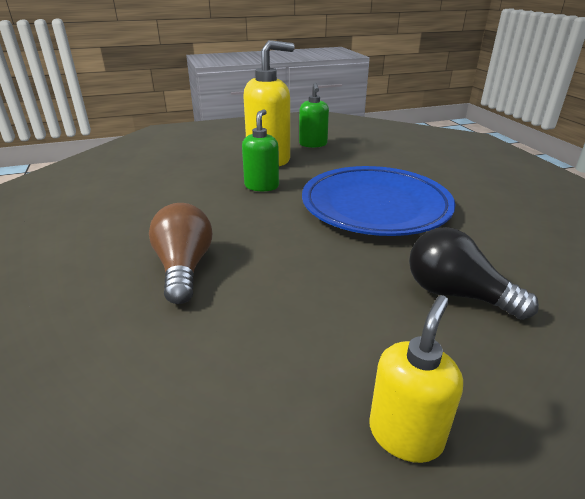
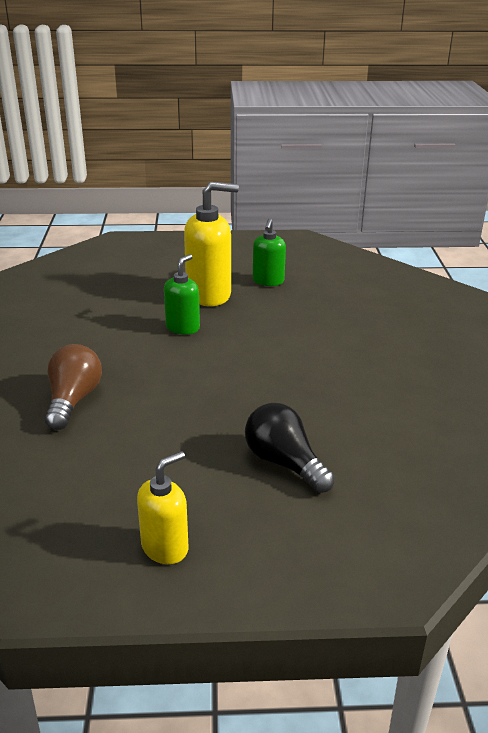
camera: 15 degrees right, 0 degrees up
(375, 206) = (278, 368): blue plate -> none

